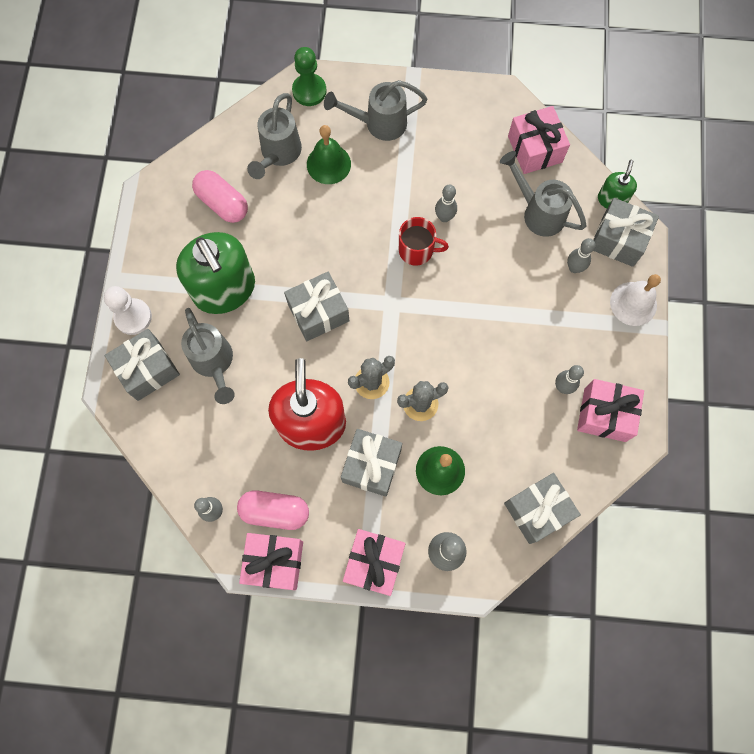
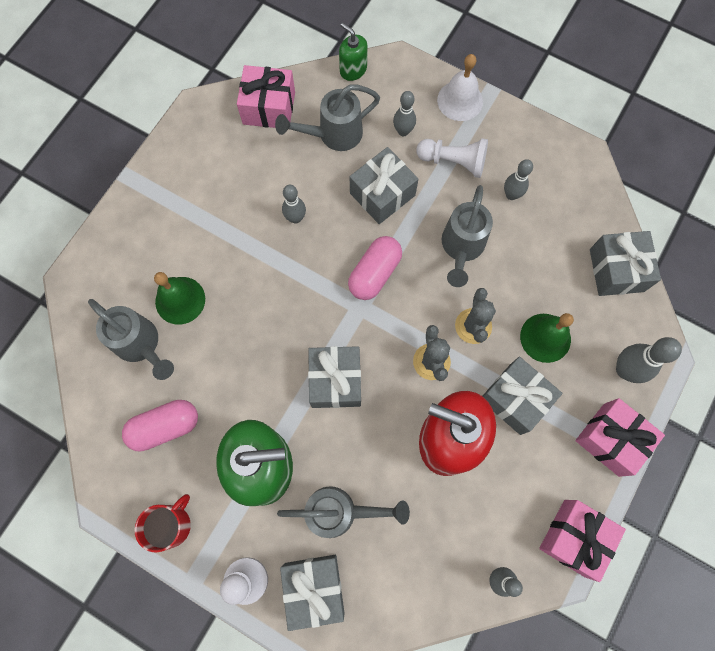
camera: 65 degrees left, 0 degrees up
(275, 511) = (523, 515): pink capsule -> pink capsule (374, 273)
(309, 91) = (87, 283): green pawn -> none
(378, 123) = (163, 233): grey watering can -> grey watering can (461, 248)
(417, 250) = (316, 258): red mug -> red mug (171, 524)
(568, 323) = (453, 162): none -> white pawn
(604, 414) = (551, 173): pink gift -> none
(618, 240) = (394, 83): grey gift -> grey gift (382, 194)

